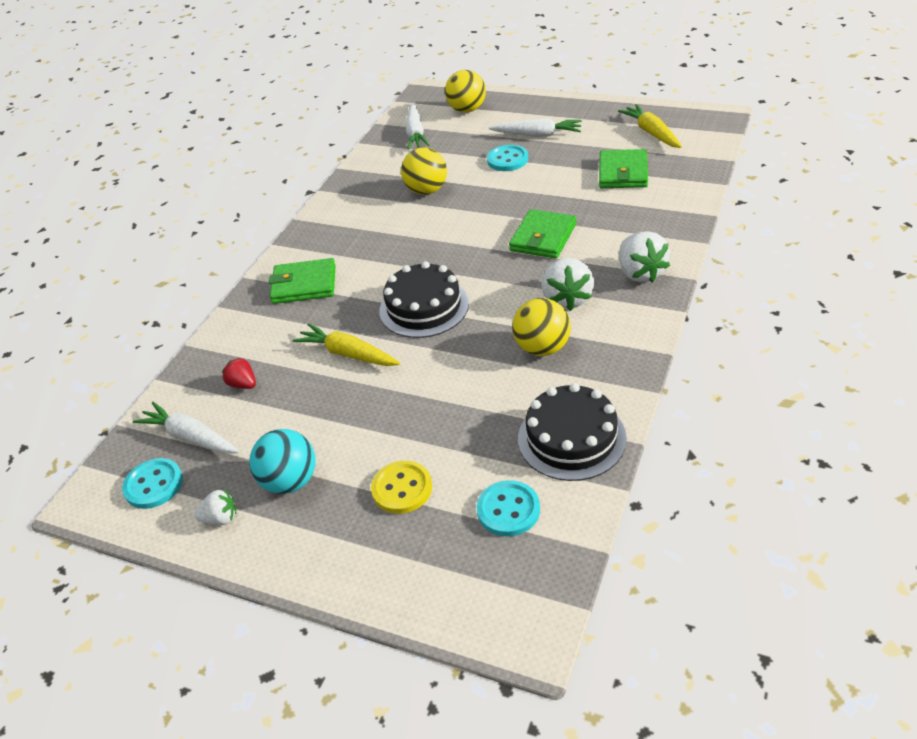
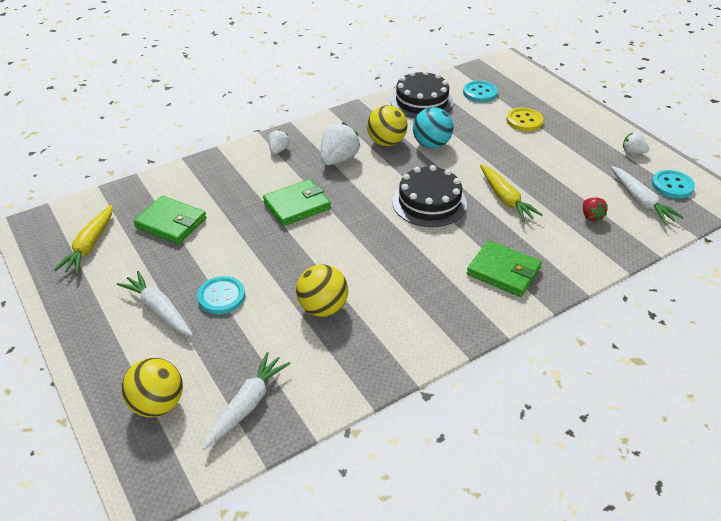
camera: 150 degrees left, 0 degrees up
(290, 481) = (584, 150): turquoise ball -> turquoise ball (431, 144)
(623, 172) = (171, 223): green wallet -> green wallet turned 75 degrees clockwise
(640, 273) = (278, 150): white strawberry -> white strawberry, size x0.57

